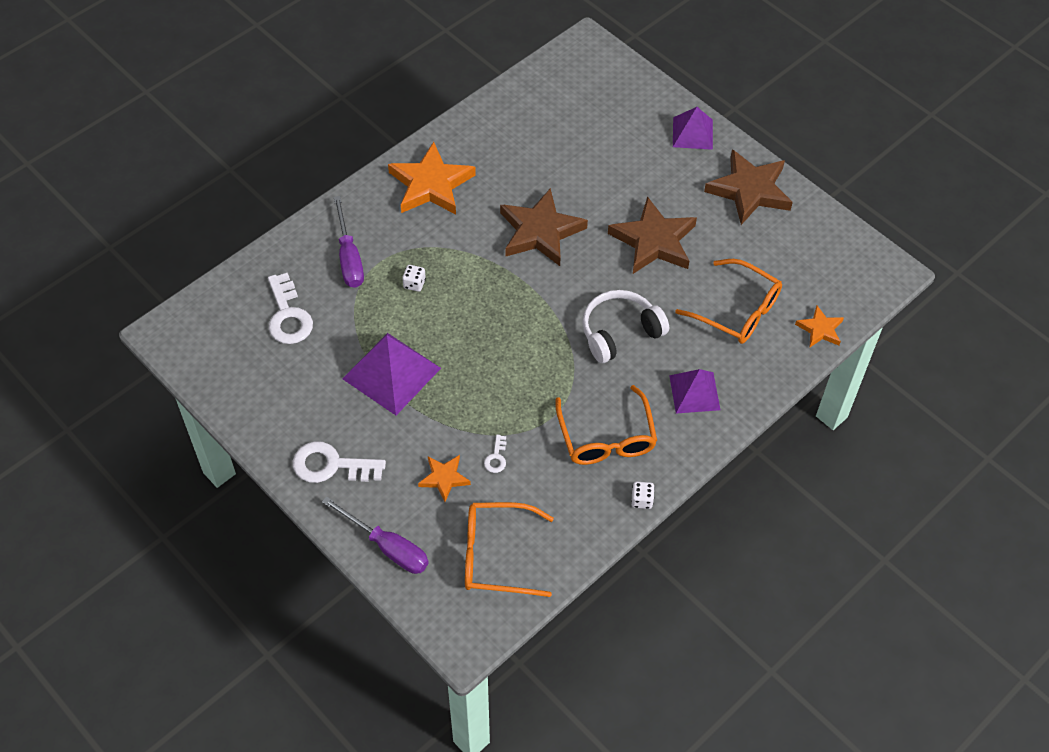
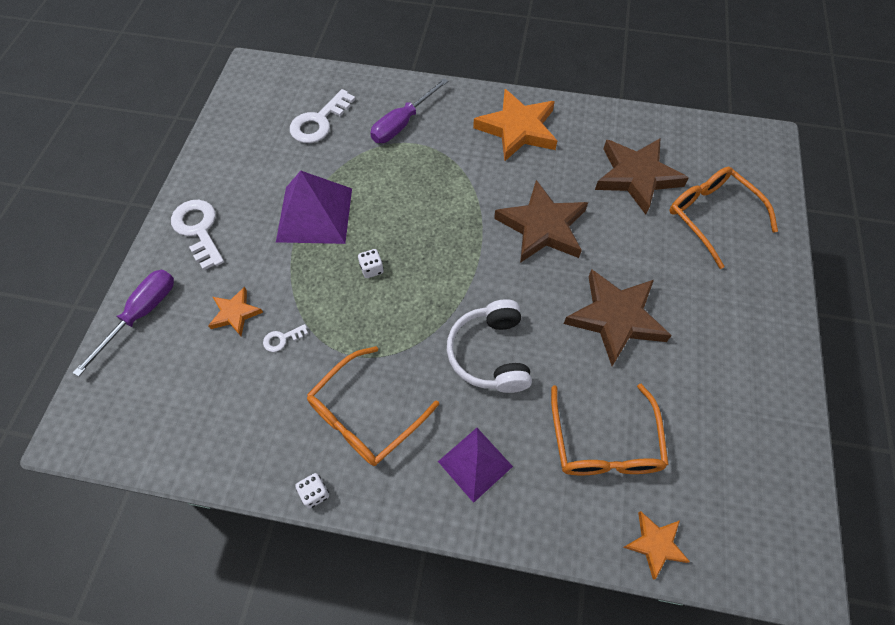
camera: 55 degrees right, 5 degrees up
(387, 547) = (141, 315): purple screwdriver -> purple screwdriver turned 150 degrees counterclockwise
(414, 284) = (413, 176): white dice -> white dice (371, 269)
(496, 555) = (178, 403): orange glasses -> orange glasses (711, 216)
(620, 332) = (490, 354): white headphones -> white headphones turned 120 degrees counterclockwise
(692, 133) = (766, 274): purple pyramid -> none
(749, 190) = (755, 363): brown star -> brown star (636, 176)

